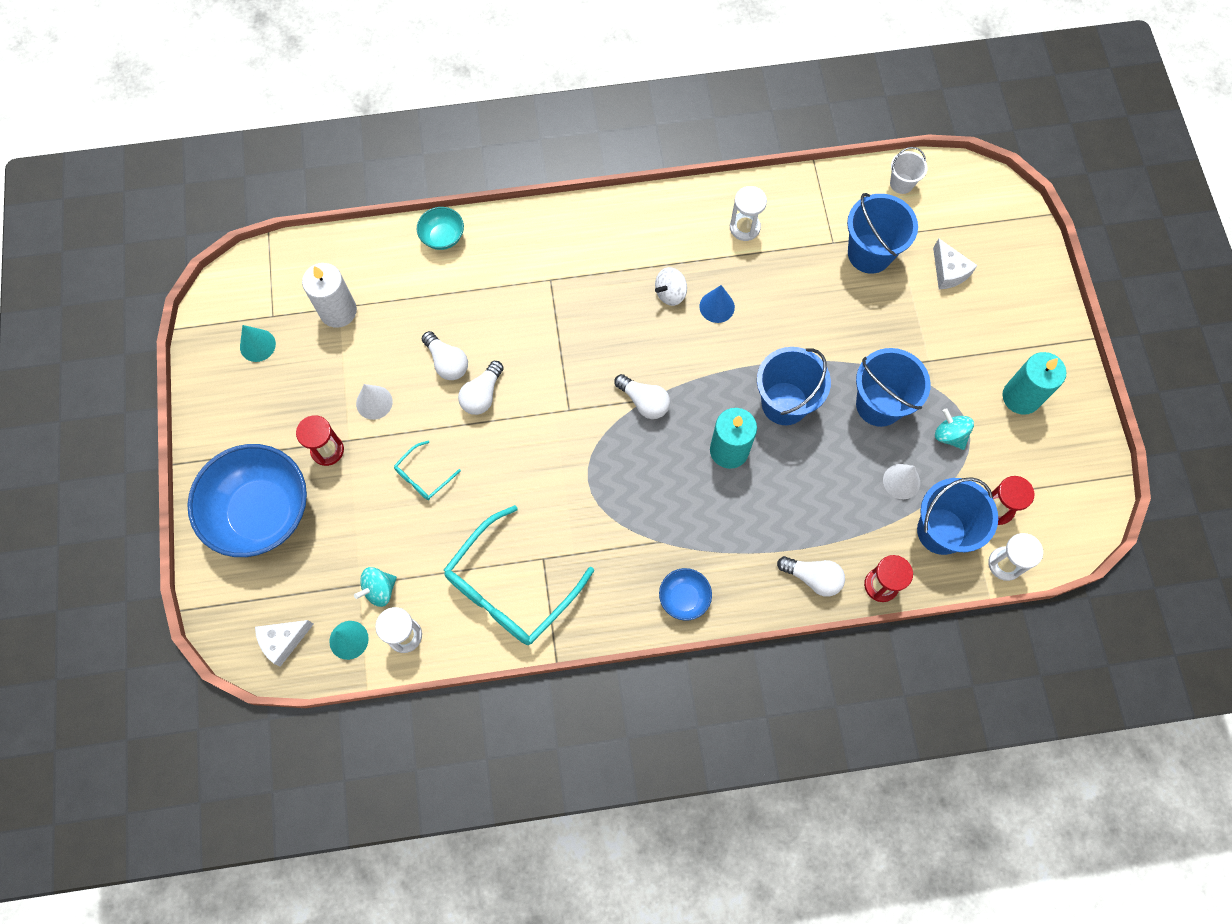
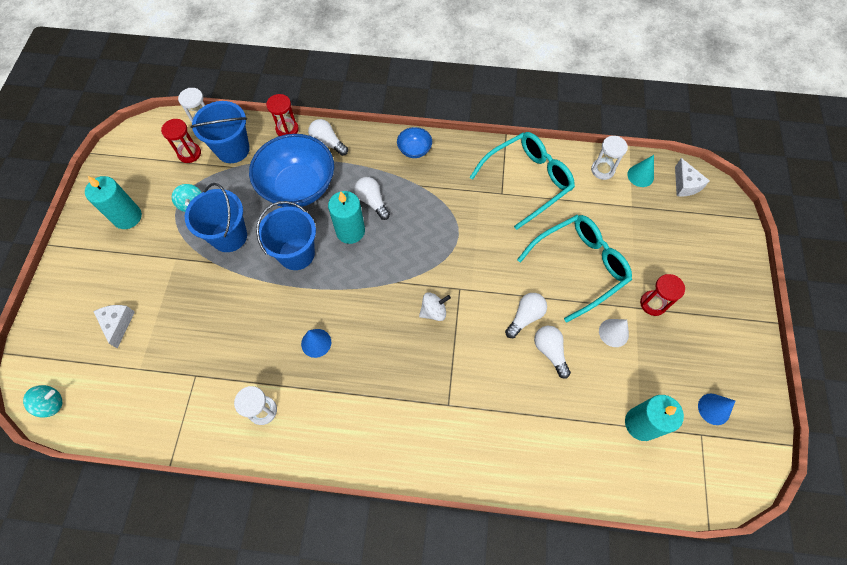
camera: 165 degrees left, 5 degrees down
(257, 345) = (714, 409): turquoise cone -> blue cone
(261, 512) = (704, 270): blue bowl -> blue bowl (298, 187)
(283, 641) = (685, 184): white cheese -> white cheese turned 90 degrees clockwise
(338, 311) = (641, 424): white candle -> turquoise candle
(379, 590) = (618, 200): turquoise spinning top -> turquoise spinning top (51, 404)
(423, 476) = (579, 266): turquoise glasses -> turquoise glasses, size x2.19
(443, 237) = (538, 476): turquoise bowl -> none
(644, 402) = (400, 280): white light bulb -> white light bulb (372, 202)
(670, 293) = (350, 364): white spinning top -> white spinning top (433, 311)
(869, 253) = (171, 357): blue bucket -> none
(901, 183) = (106, 417): white bucket -> none
(901, 481) = (241, 184): white cone -> none

